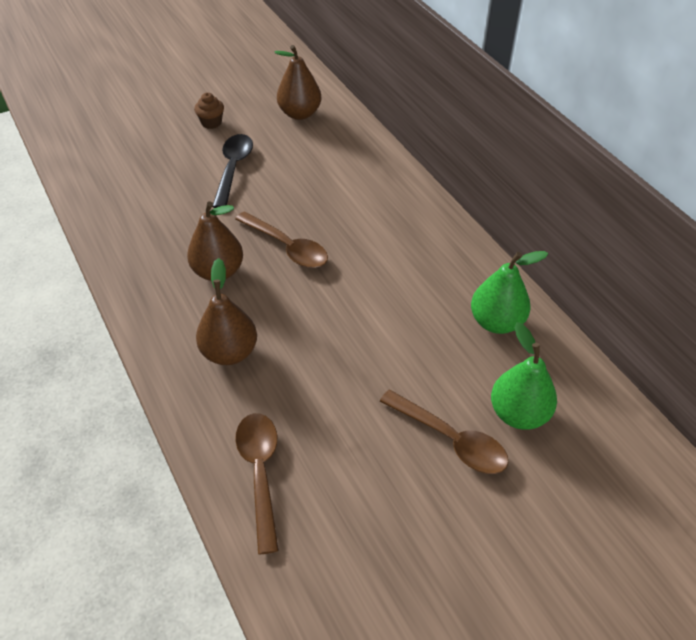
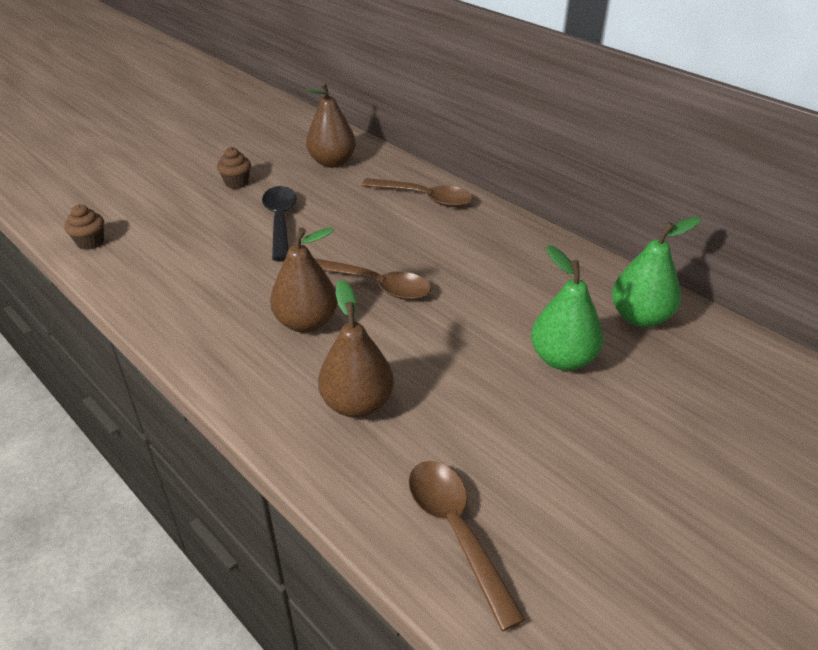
camera: 15 degrees left, 10 degrees down
(78, 163) = (90, 242): none -> brown cupcake
(451, 439) = (659, 444): brown spoon -> brown spoon (425, 198)
(518, 413) = (714, 401): green pear -> green pear (562, 359)

